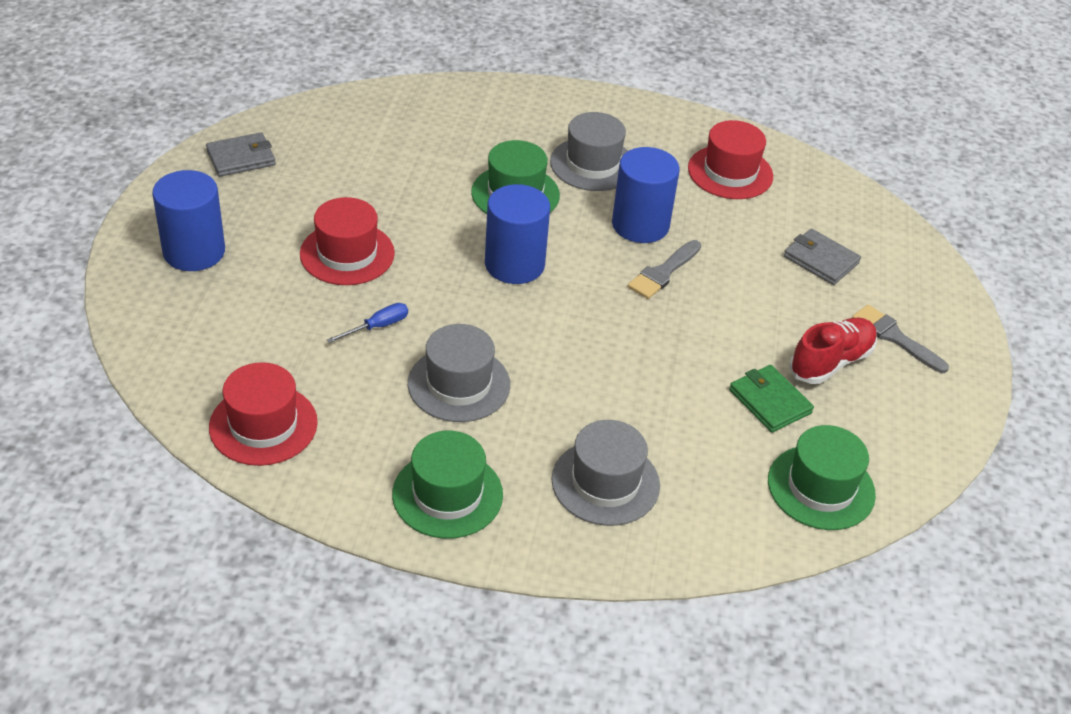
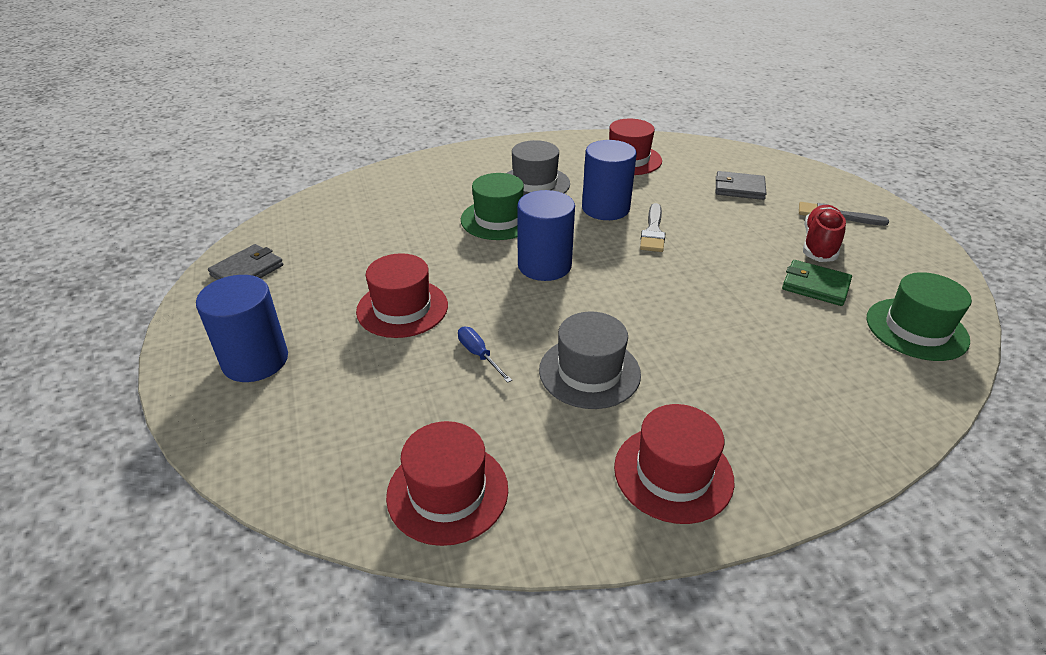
camera: 25 degrees left, 5 degrees down
(377, 327) = (479, 355): blue screwdriver -> blue screwdriver turned 60 degrees counterclockwise
(447, 494) = (673, 473): green hat -> red hat
(605, 482) = (780, 398): grey hat -> none

